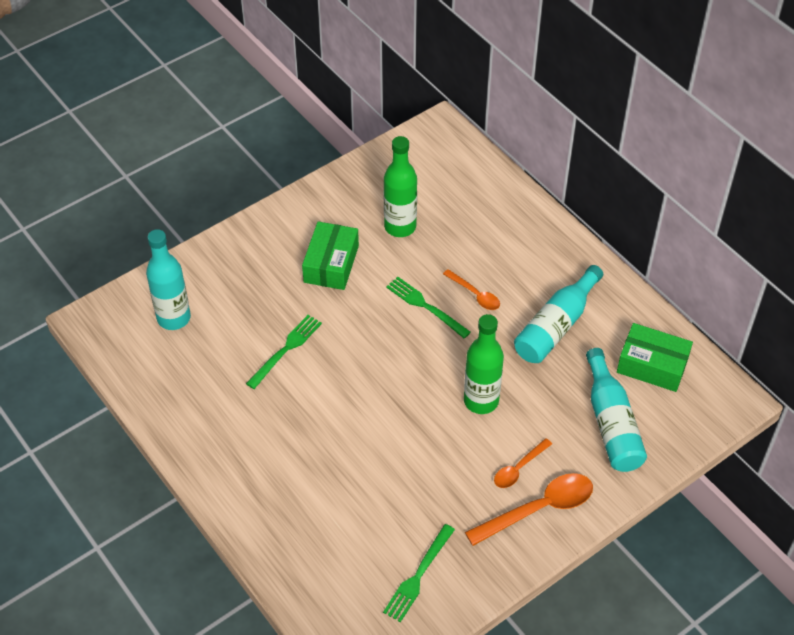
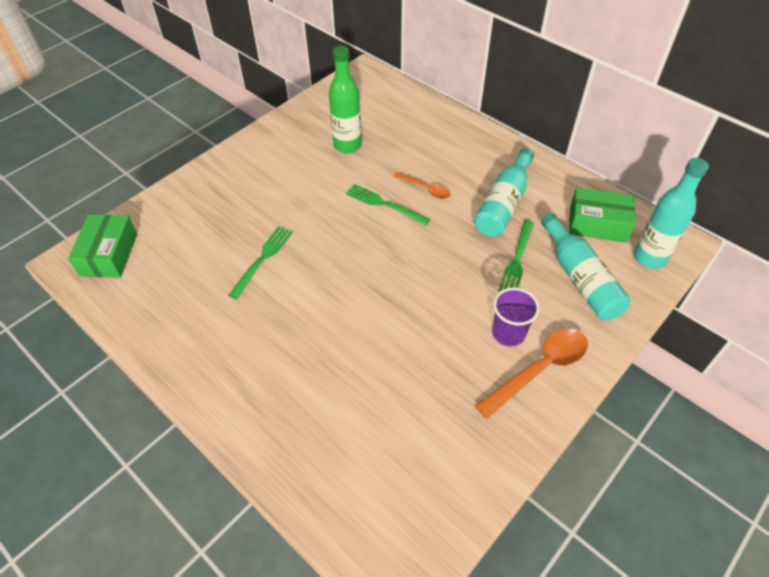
camera: 10 degrees left, 0 degrees up
(174, 318) = (151, 247): turquoise bottle -> turquoise bottle (649, 258)
(331, 264) = (292, 182): green box -> green box (109, 254)
(418, 576) = (438, 462): green fork -> green fork (517, 260)
(481, 401) = (455, 277): green bottle -> none
(519, 468) = (508, 333): orange spoon -> purple cup

